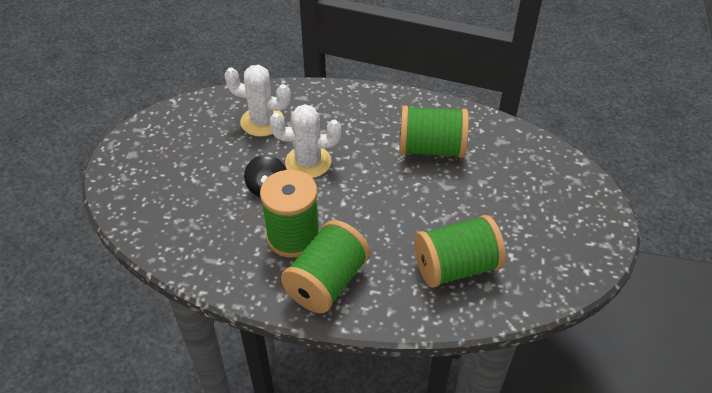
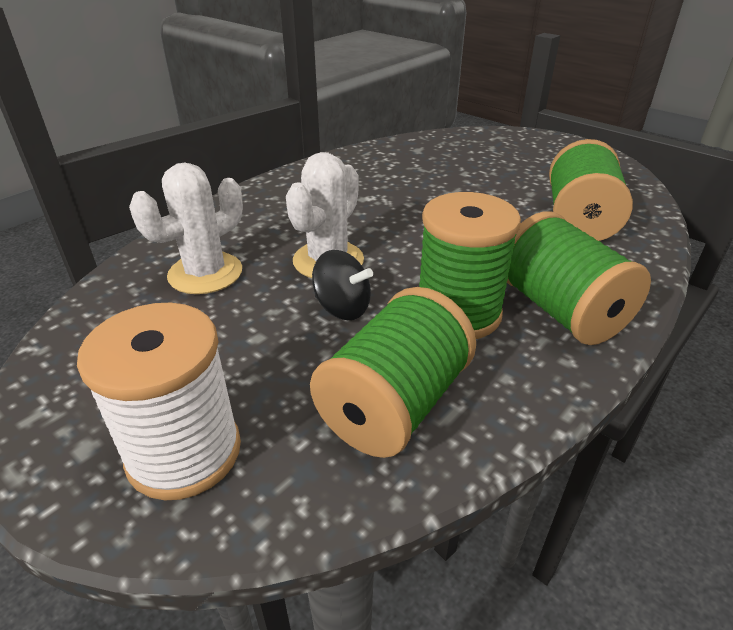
camera: 60 degrees left, 10 degrees down
(143, 183) = (184, 452): none -> white spool
(431, 149) = (392, 182): green spool -> green spool (394, 404)

